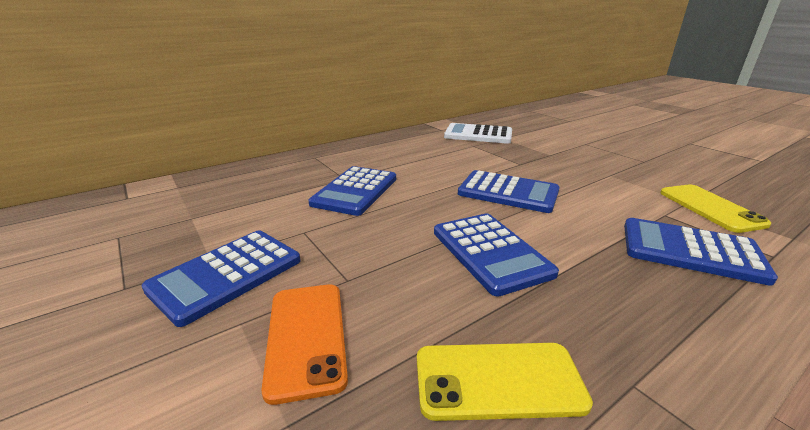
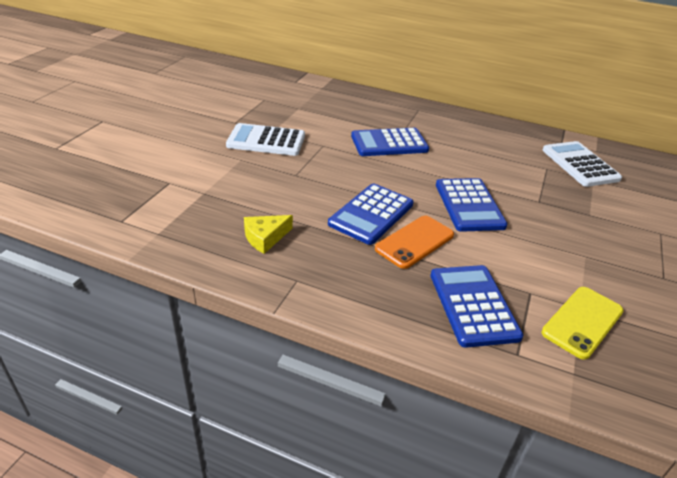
camera: 55 degrees right, 10 degrees up
(226, 275) = (266, 141): blue calculator -> white calculator
(307, 337) = (247, 179): orange phone -> orange phone (415, 242)
(498, 380) = (265, 238): yellow phone -> yellow cheese

